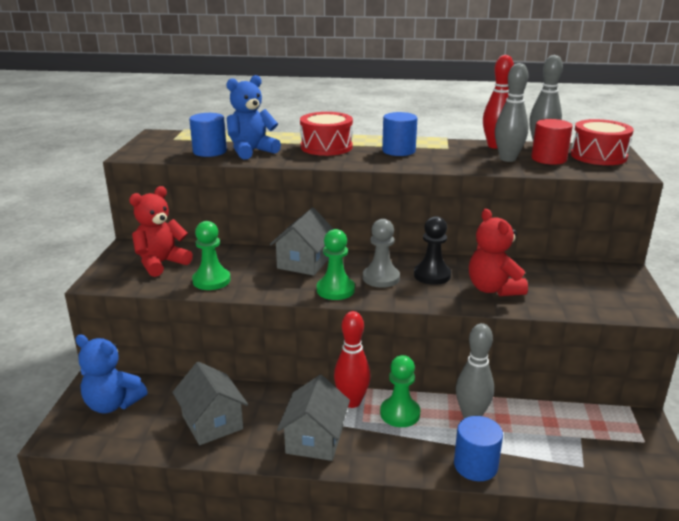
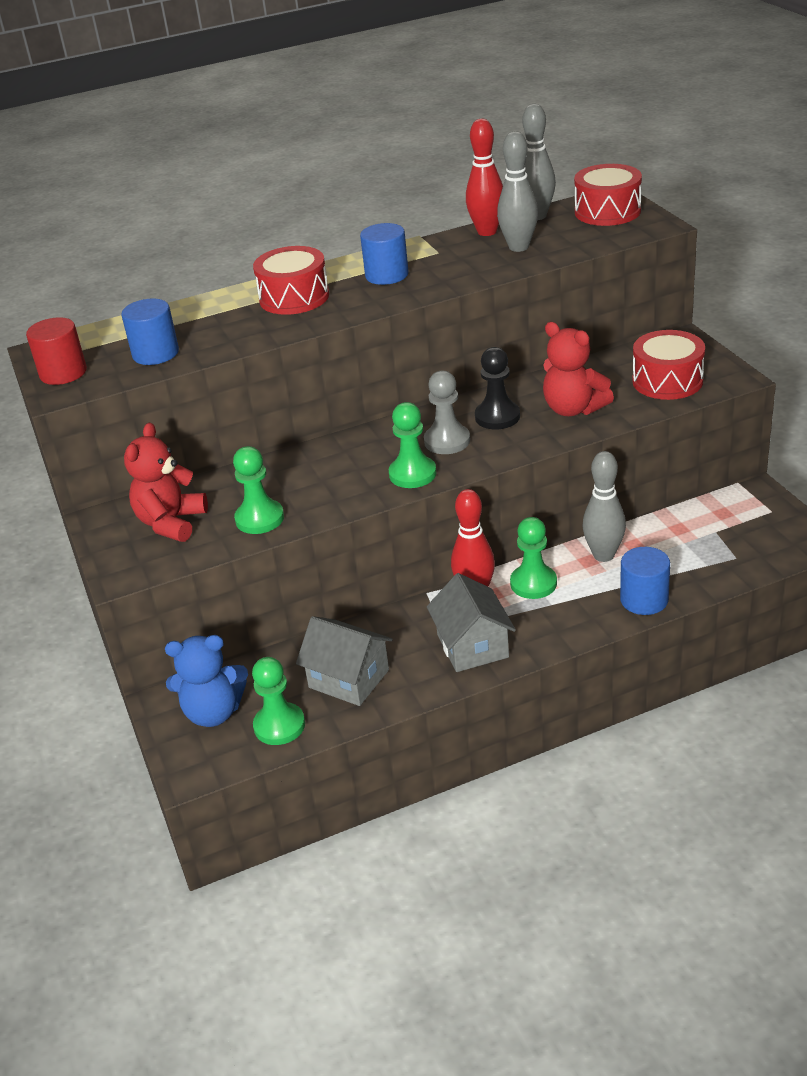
camera: 25 degrees left, 10 degrees up
(138, 433) = (279, 725): none -> green pawn
(251, 151) = (209, 335): blue teddy bear -> none
(304, 262) = (342, 455): grey house -> none
(548, 159) = (561, 233): red cylinder -> red cylinder (63, 373)
(587, 295) = (667, 381): none -> red drum

